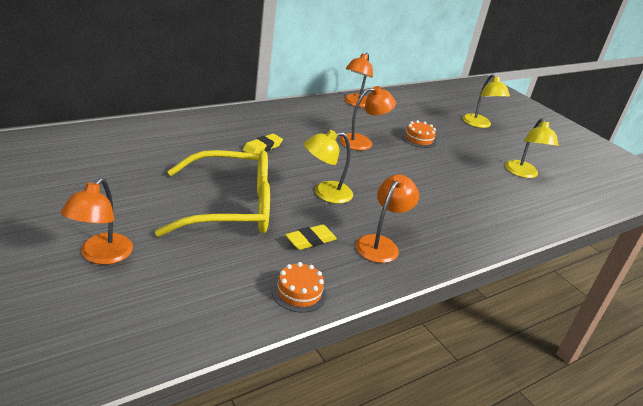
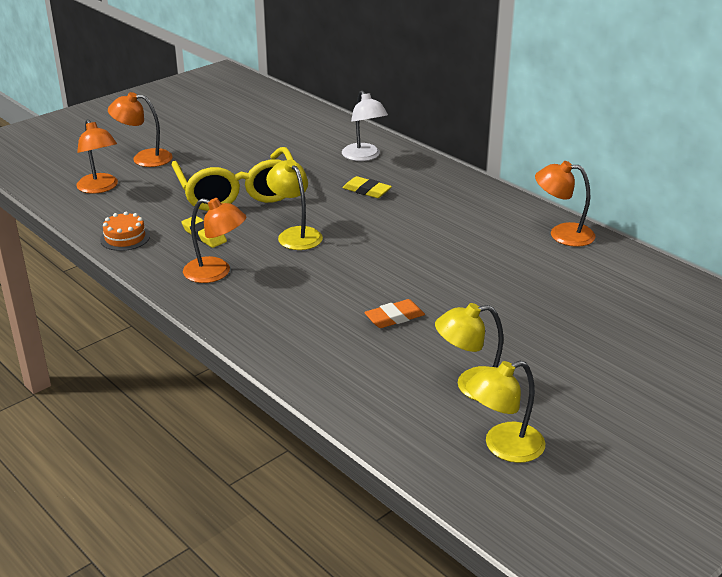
camera: 85 degrees right, 0 degrees up
(197, 134) = (364, 156): none -> white lamp
(362, 142) = (442, 247): orange lamp -> orange lamp (100, 188)
(419, 139) = (497, 289): orange cake -> none
(451, 180) = (394, 317): none -> orange eraser
(479, 124) = (622, 347): yellow lamp -> yellow lamp (503, 447)

